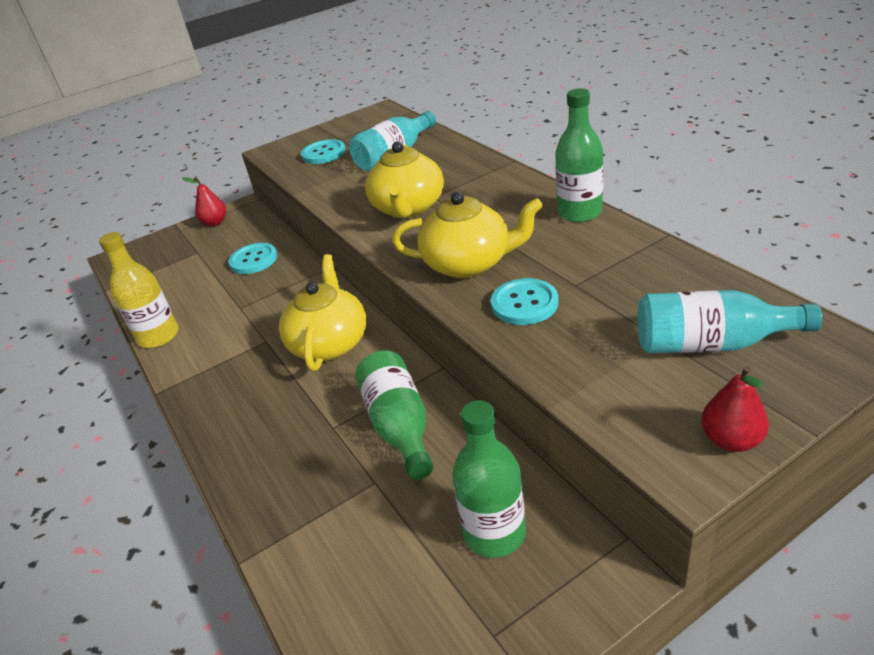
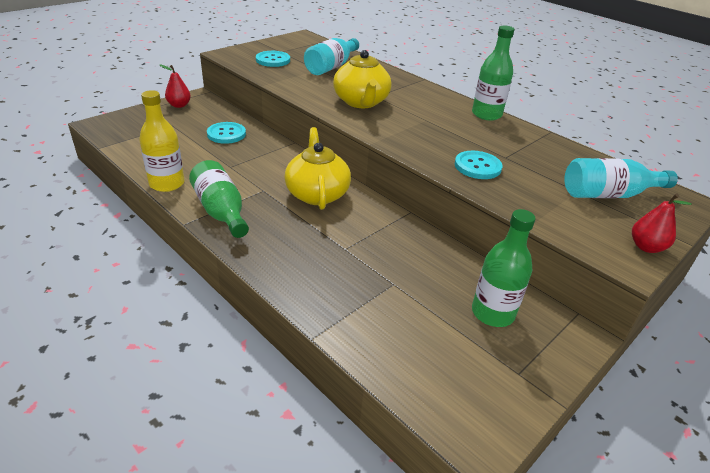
camera: 20 degrees left, 0 degrees up
(399, 425) = (395, 248): green bottle -> green bottle (221, 211)
(468, 263) = (425, 140): yellow teapot -> none

